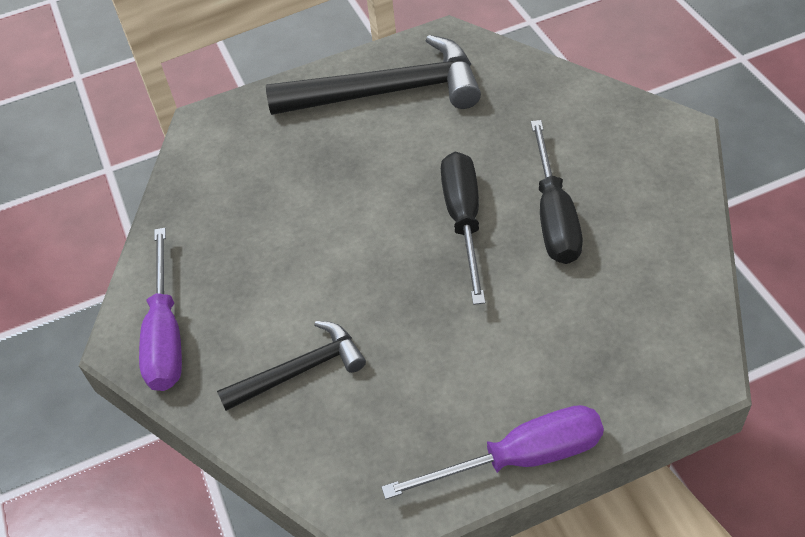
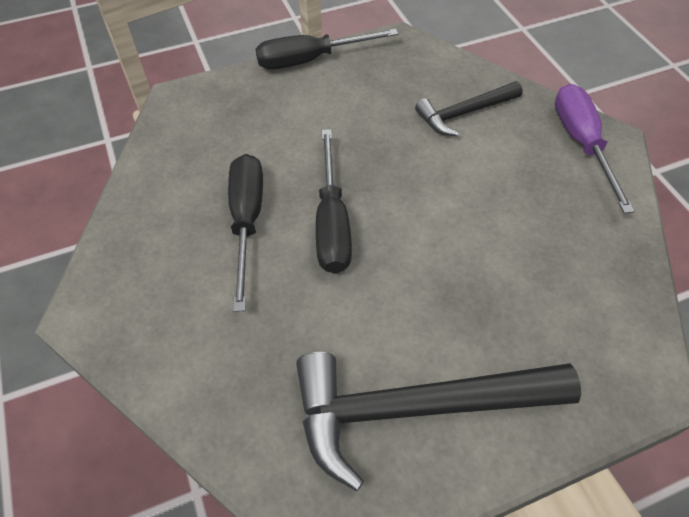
camera: 175 degrees right, 5 degrees up
(520, 458) = (310, 60): purple screwdriver -> black screwdriver

